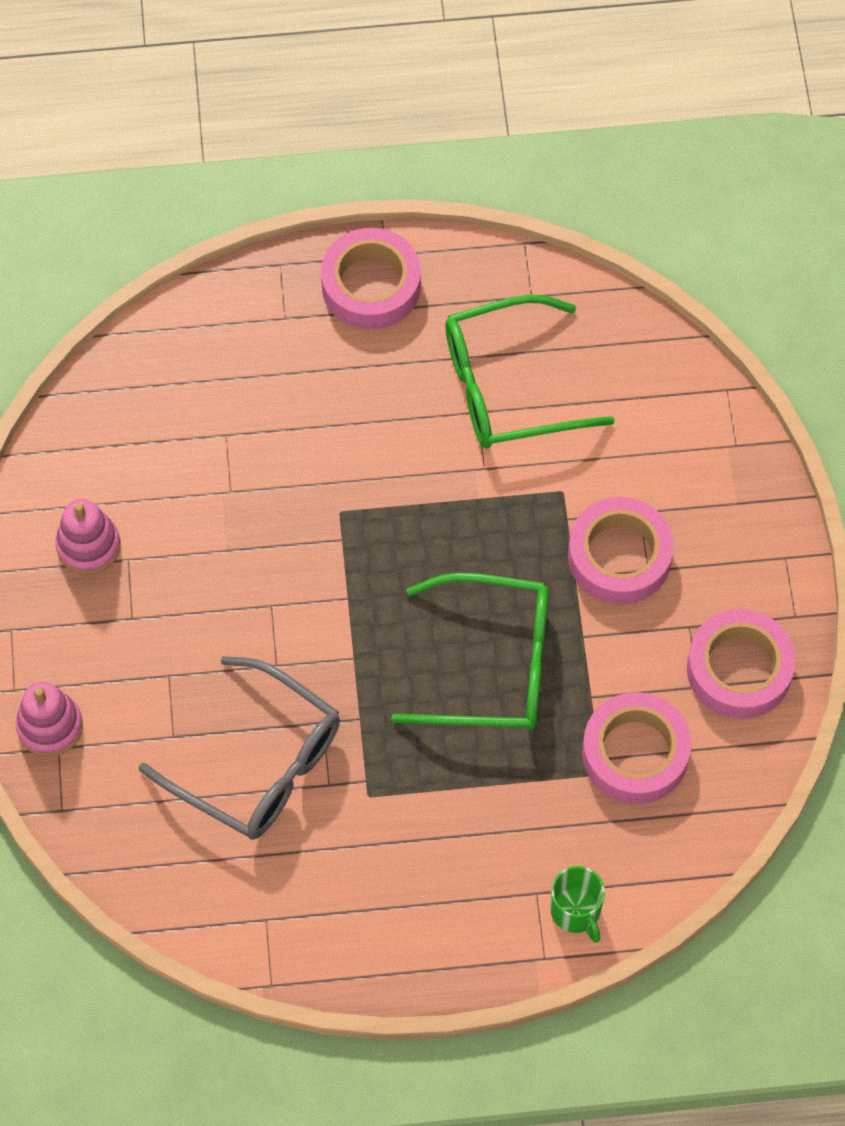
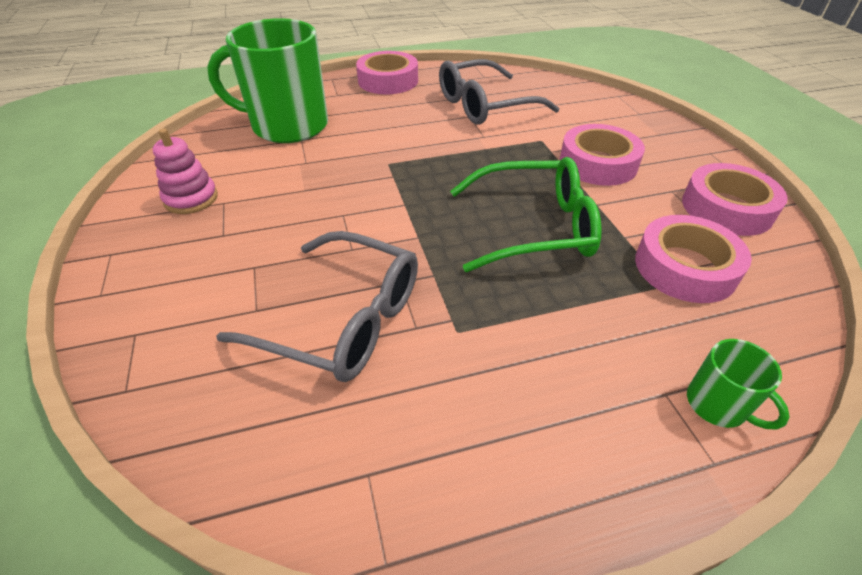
camera: 10 degrees left, 20 degrees down
(50, 726) = (129, 318): pink stacking toy -> none
(208, 398) = (288, 126): none -> green mug
(509, 386) = (485, 105): green glasses -> grey glasses

